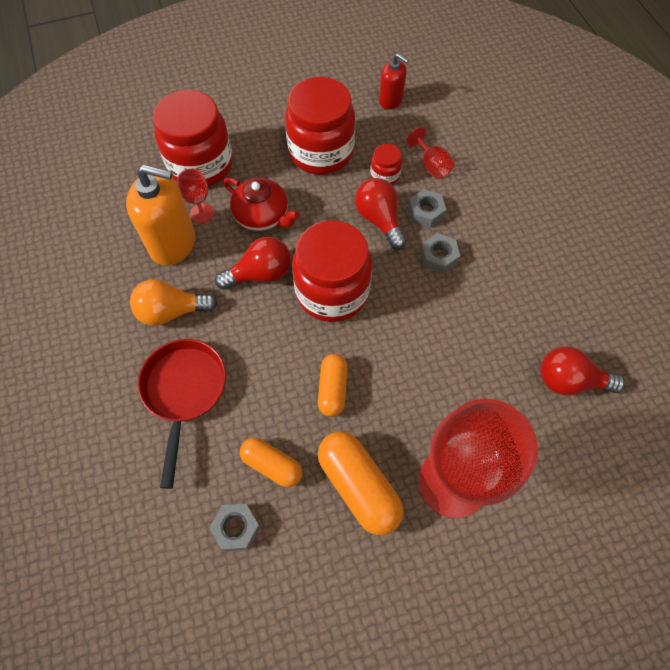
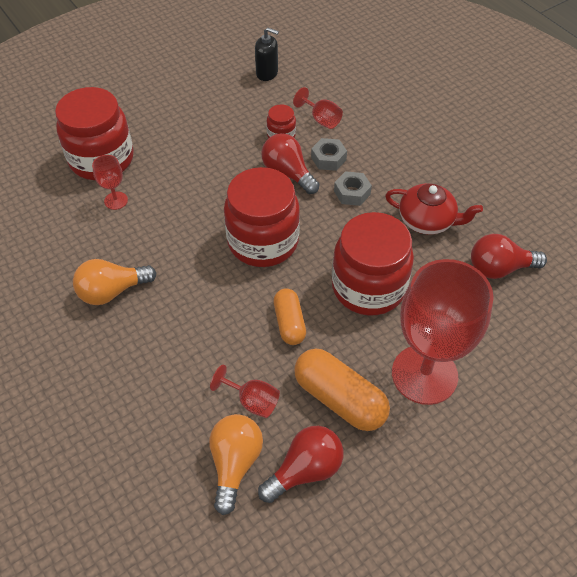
camera: 15 degrees left, 10 degrees down
(173, 243) = (95, 232): orange soap dispenser -> none
(184, 392) = (147, 358): red pan -> none
(236, 528) = (235, 463): grey nut -> orange light bulb
(260, 274) = (189, 241): red light bulb -> red light bulb (305, 470)
(262, 216) = (176, 191): red teapot -> red teapot (427, 220)
(272, 465) = (252, 401): orange capsule -> red goblet
(321, 152) = (215, 127): red jar -> red jar (368, 287)
(391, 100) = (267, 73): red soap dispenser -> black soap dispenser

